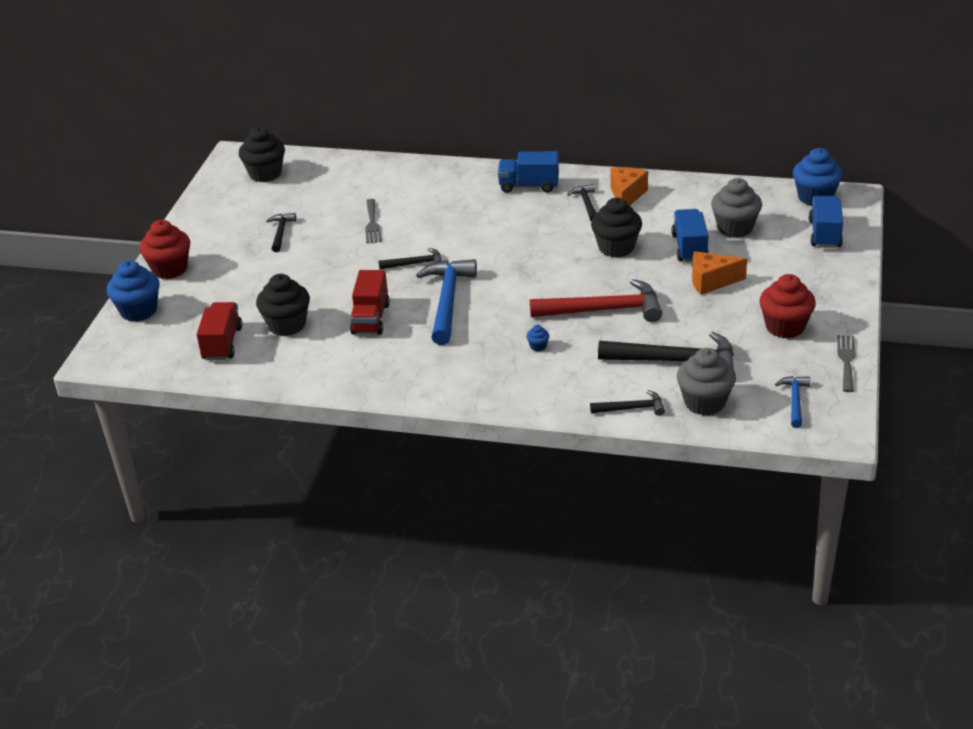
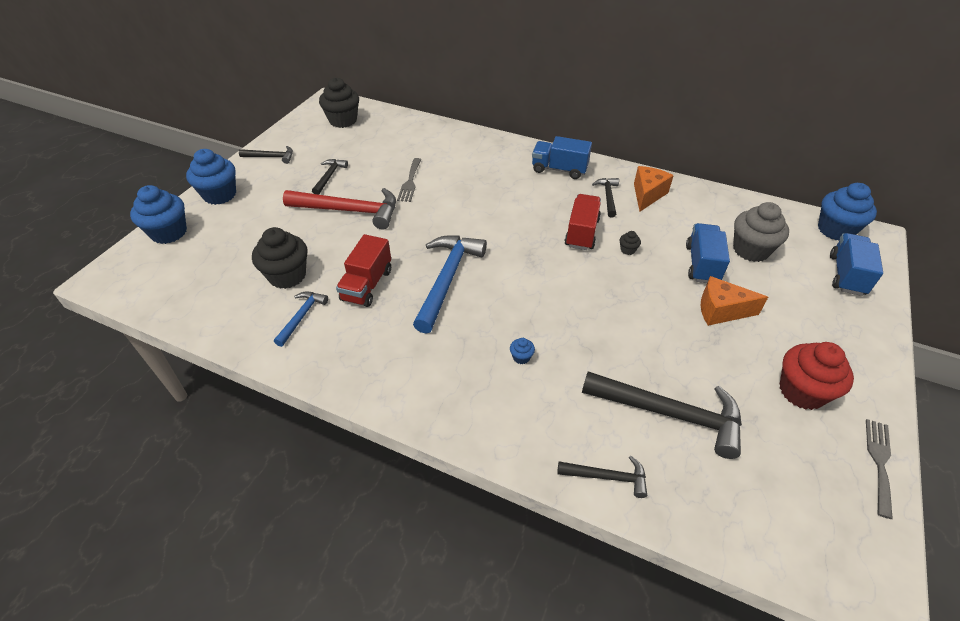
camera: 10 degrees right, 10 degrees up
(170, 269) = (220, 195): red cupcake -> blue cupcake
(222, 343) = (219, 285): red truck -> red truck (582, 233)
(415, 263) = (432, 231): black hammer -> black hammer (271, 157)
(603, 310) = (601, 324): red hammer -> red hammer (349, 211)
(616, 248) = (627, 250): black cupcake -> black cupcake, size x0.42
(704, 402) = (697, 489): grey cupcake -> none
(794, 401) = (813, 515): blue hammer -> blue hammer (301, 317)

